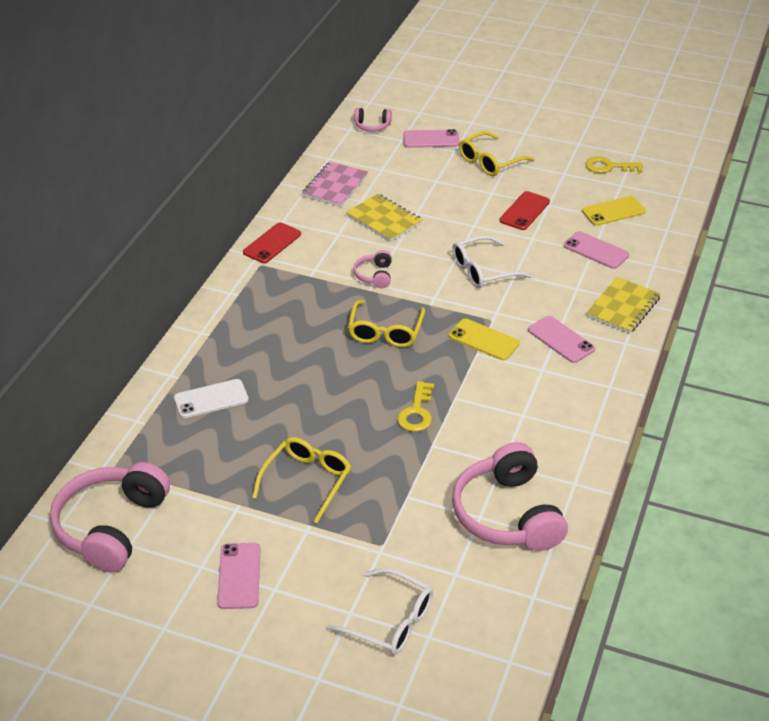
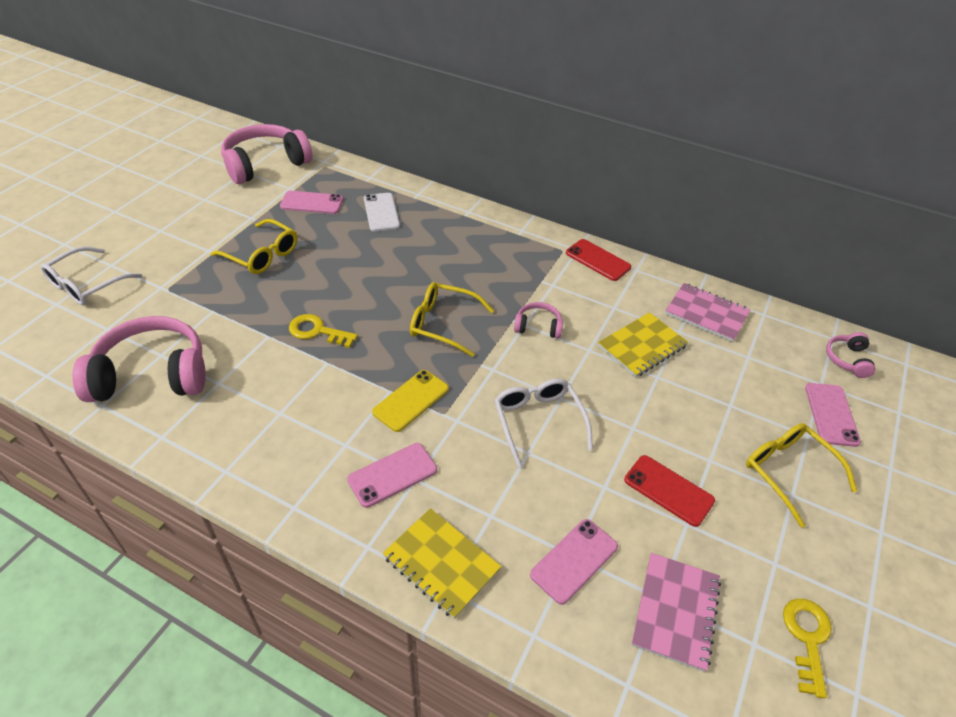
camera: 95 degrees right, 5 degrees up
(111, 526) = (265, 164): pink headphones -> pink headphones turned 60 degrees counterclockwise
(239, 576) = (184, 215): pink phone -> pink phone (312, 203)
(613, 211) = (675, 611): yellow phone -> pink notebook

